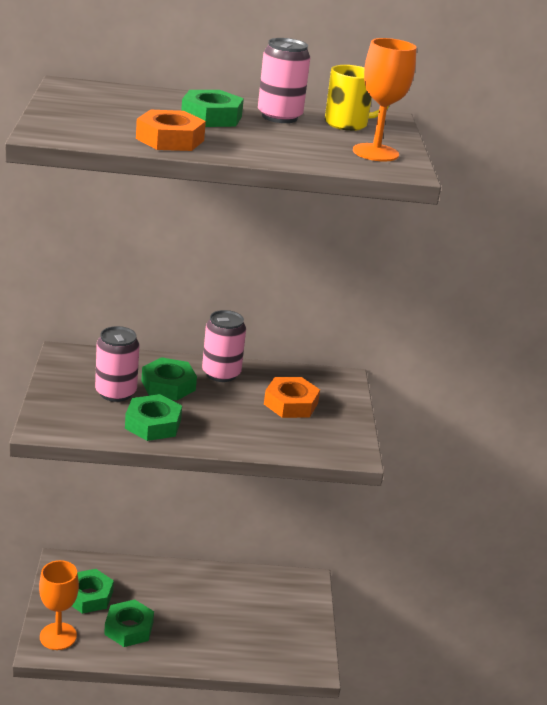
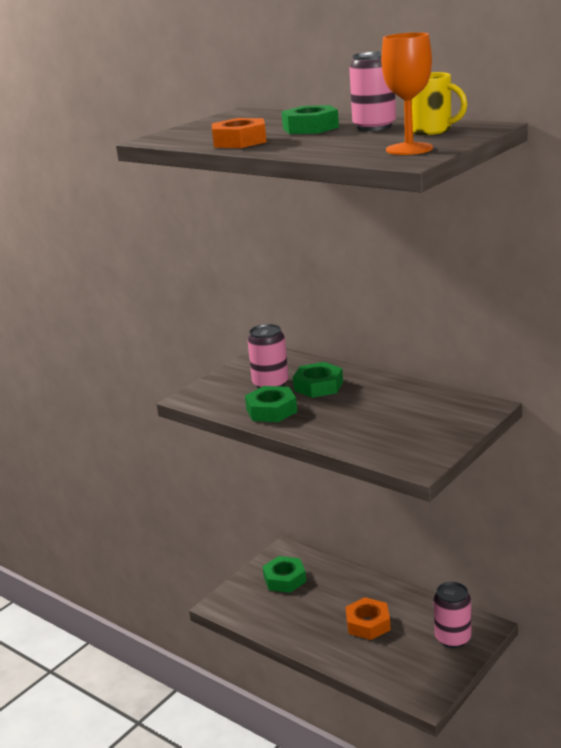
camera: 45 degrees right, 5 degrees down
(58, 636) = (237, 600): orange goblet -> none
(129, 628) = (294, 612): green nut -> none
(221, 373) = (374, 385): pink can -> pink can (453, 638)
(291, 403) = (408, 417): orange nut -> orange nut (368, 623)

